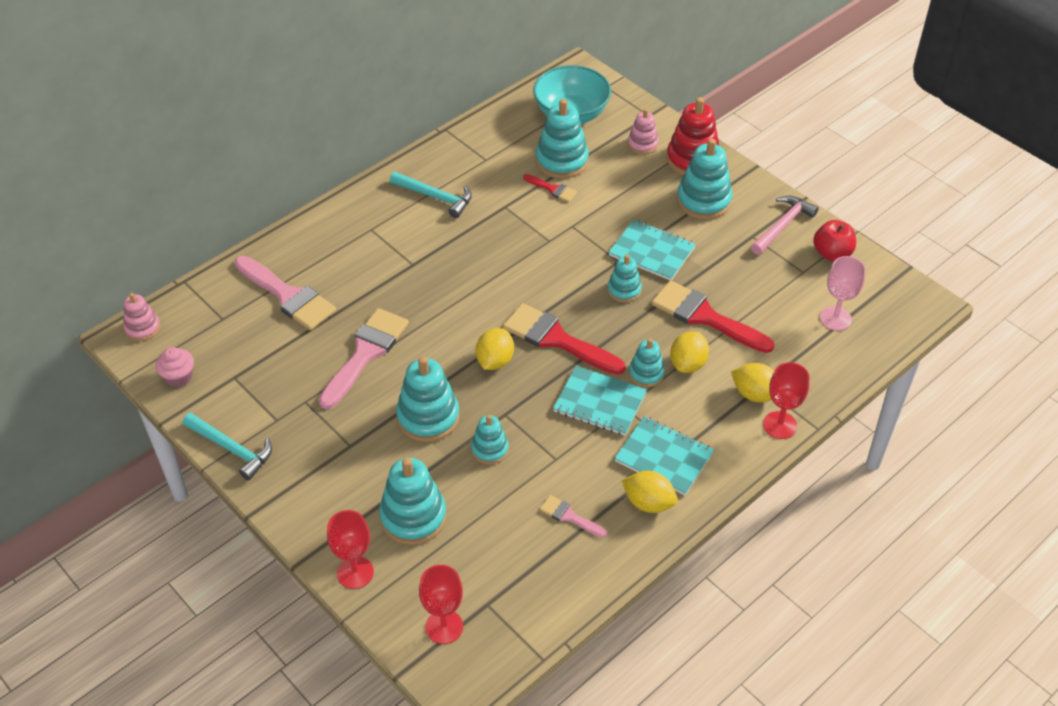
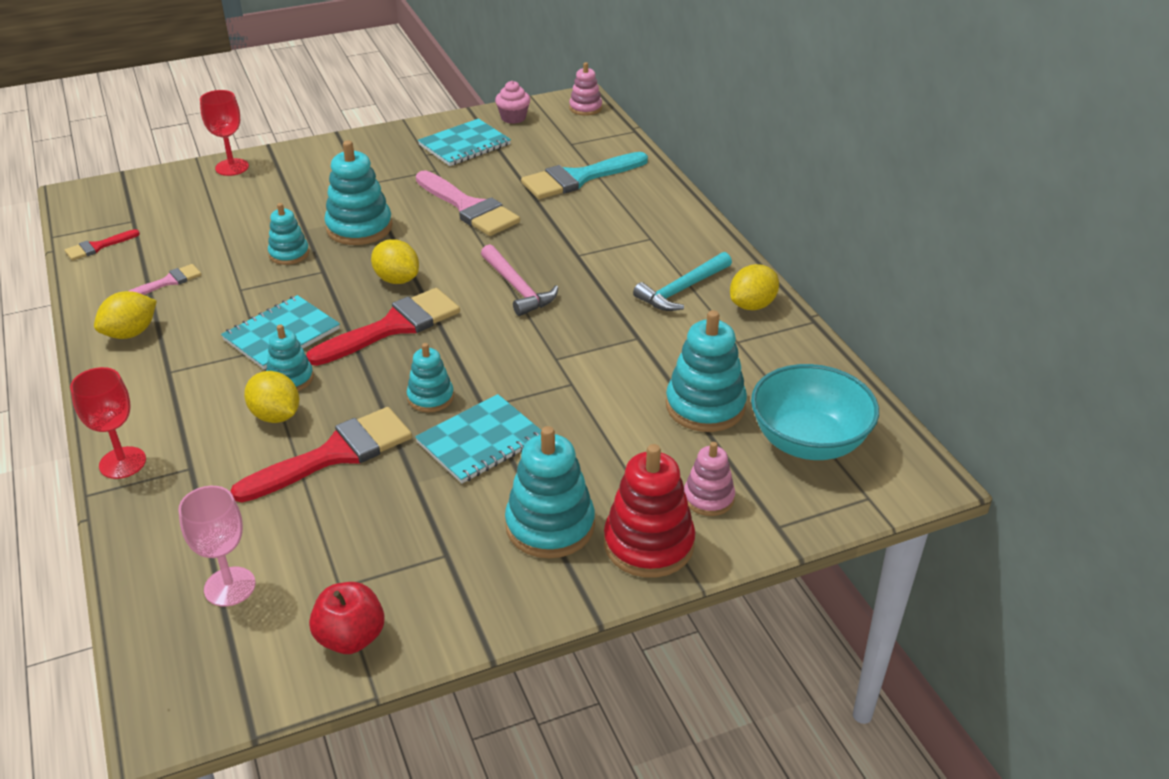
camera: 110 degrees right, 10 degrees down
(232, 449) = (411, 132): turquoise hammer -> none
(288, 296) = (578, 178): pink brush -> turquoise brush
(413, 517) = (256, 201): turquoise stacking toy -> none
(444, 627) = (137, 197): red goblet -> none
(552, 189) = (650, 384): red brush -> red brush (97, 247)
(664, 457) = (171, 359): turquoise notebook -> turquoise notebook (464, 145)
(755, 394) = (183, 457): yellow lemon -> yellow lemon (752, 305)
(783, 225) = (445, 600): pink hammer -> pink hammer (517, 288)

